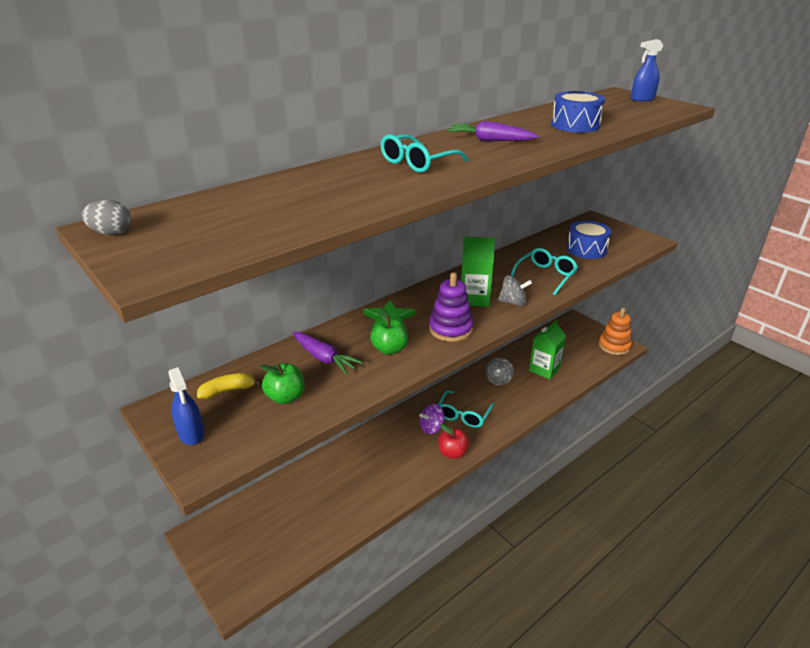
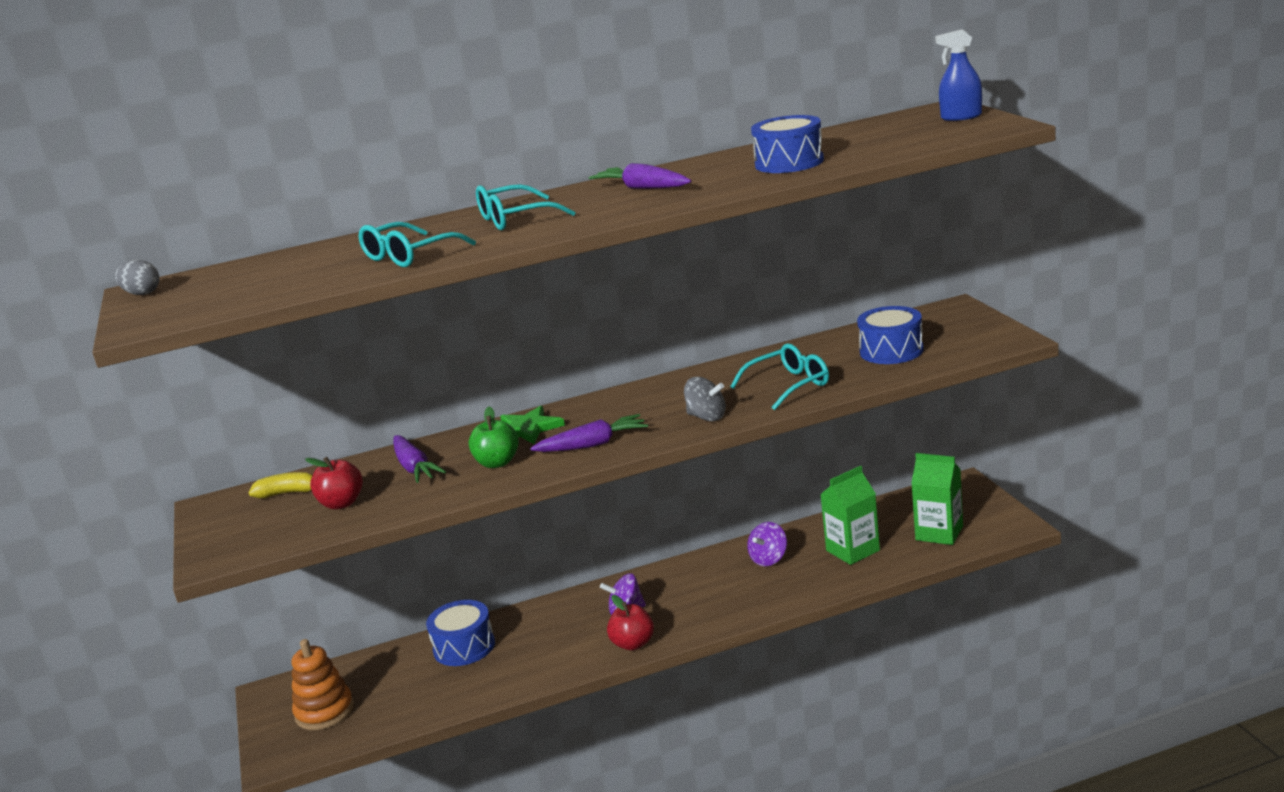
camera: 25 degrees right, 10 degrees down
(191, 434) = (224, 529): blue spray bottle -> none
(285, 397) = (341, 503): green apple -> red apple
(334, 471) = (464, 647): none -> blue drum
(450, 329) = (593, 444): purple stacking toy -> purple carrot
(463, 415) = (682, 599): turquoise glasses -> turquoise glasses (409, 256)
(474, 298) = (659, 410): green carton -> green carton (939, 533)
(498, 380) = (769, 559): grey spinning top -> purple spinning top
(614, 346) = (999, 526): orange stacking toy -> orange stacking toy (324, 711)

